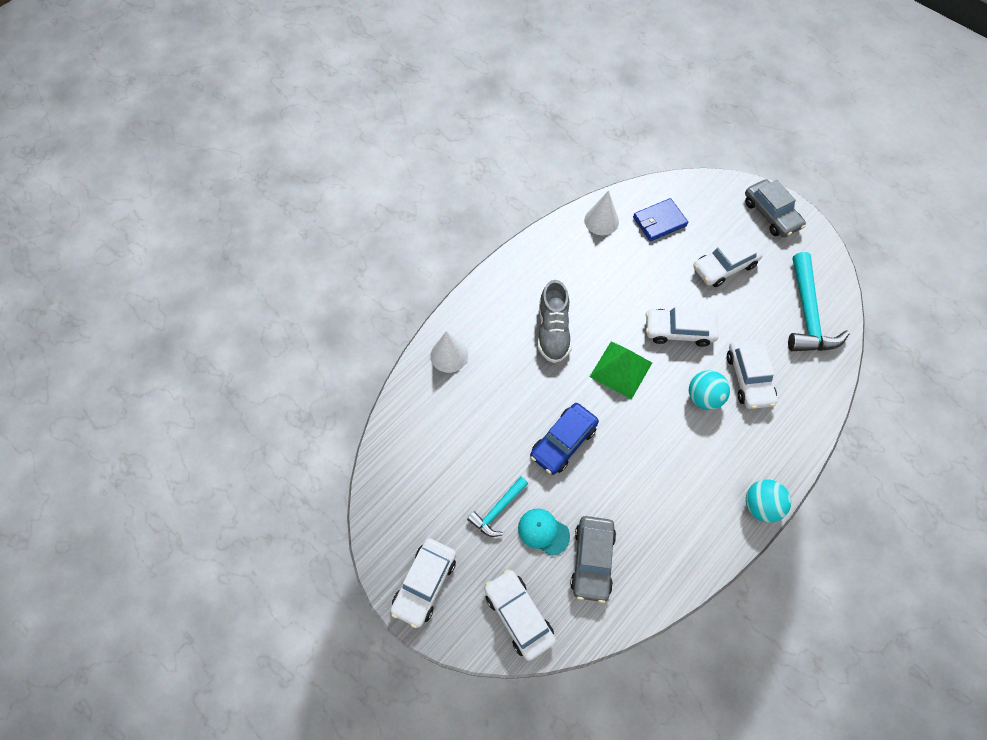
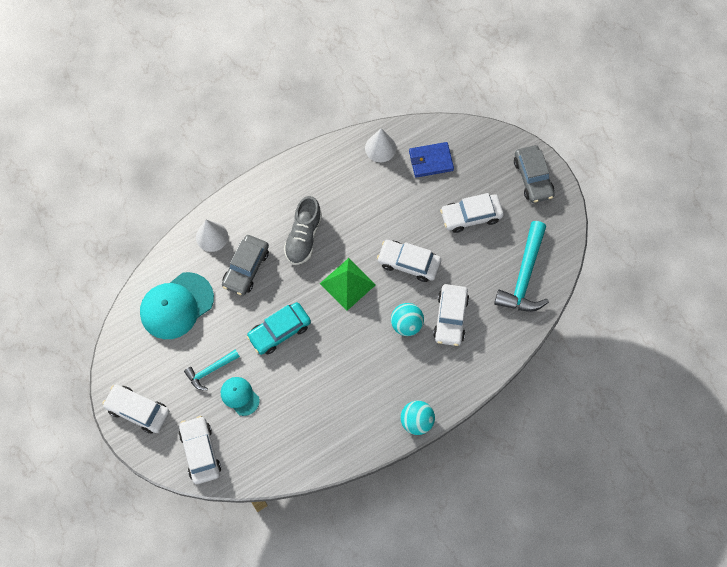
camera: 15 degrees right, 5 degrees up
(424, 584) = (138, 410): white car -> white car turned 75 degrees clockwise
(433, 443) = (176, 306): none -> turquoise cap
(563, 442) = (279, 331): blue car -> turquoise car
(592, 560) = (269, 427): grey car -> grey car (246, 268)

